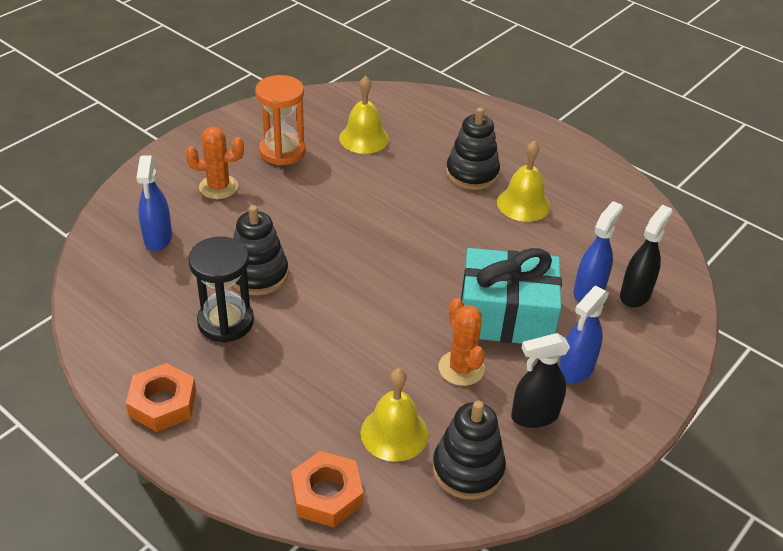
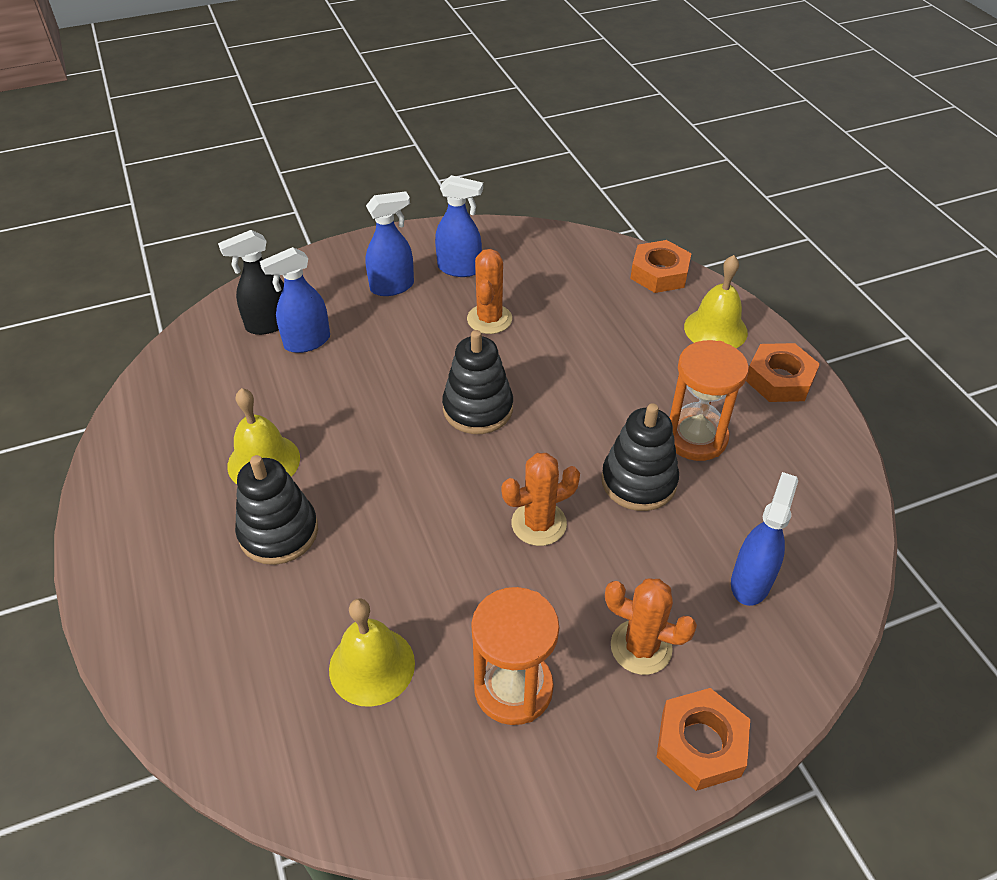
camera: 150 degrees left, 5 degrees up
(170, 159) = (700, 744): none -> orange nut
(225, 322) = (695, 437): black hourglass -> orange hourglass
(315, 227) = (539, 523): none -> orange cactus
(394, 433) = (582, 293): yellow bell -> yellow bell (715, 329)
(468, 469) = (541, 255): black stacking toy -> black stacking toy (478, 408)
(506, 315) = (408, 347): turquoise gift -> none
(534, 416) = (459, 269): black spray bottle -> blue spray bottle

